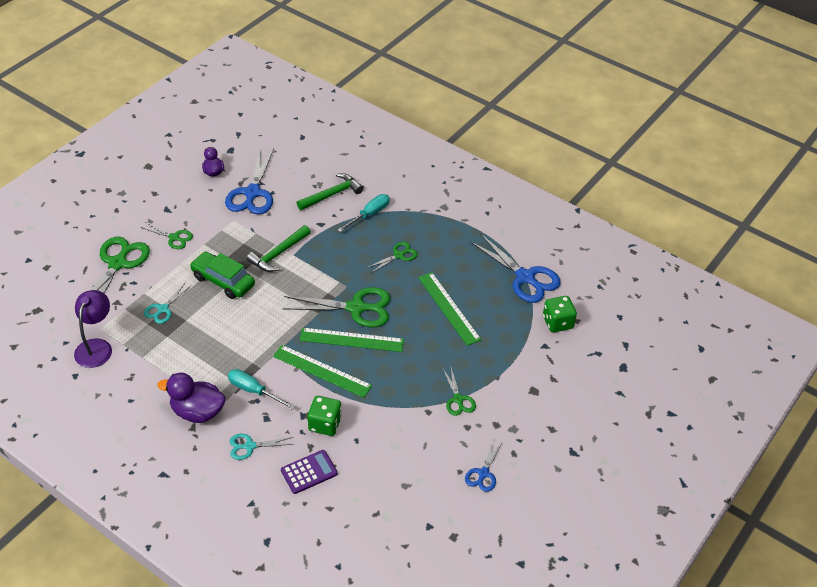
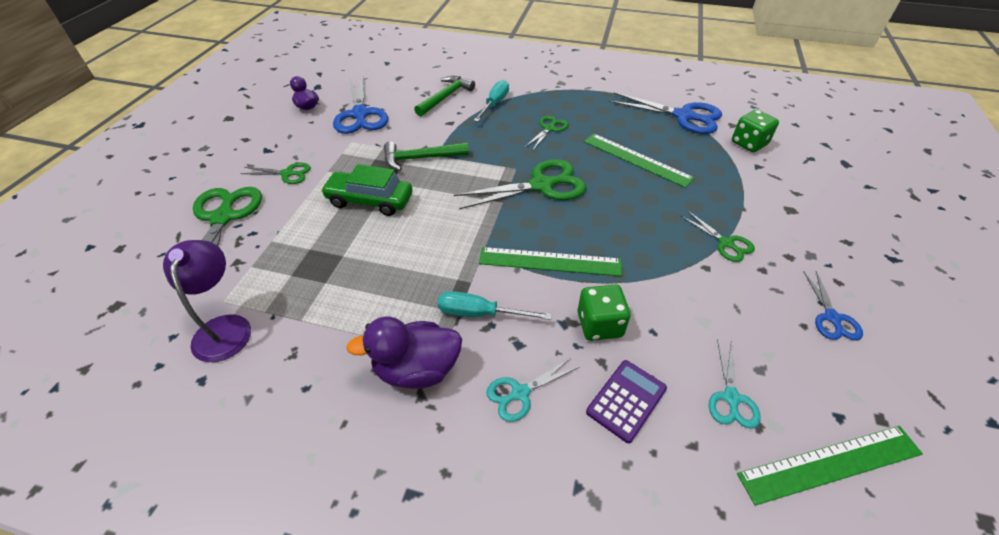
camera: 20 degrees left, 0 degrees up
(163, 309) = (305, 252): turquoise scissors -> turquoise scissors (731, 398)
(278, 254) = (421, 158): green hammer -> green hammer turned 60 degrees clockwise
(351, 340) = (560, 218): green ruler -> green ruler (830, 464)

